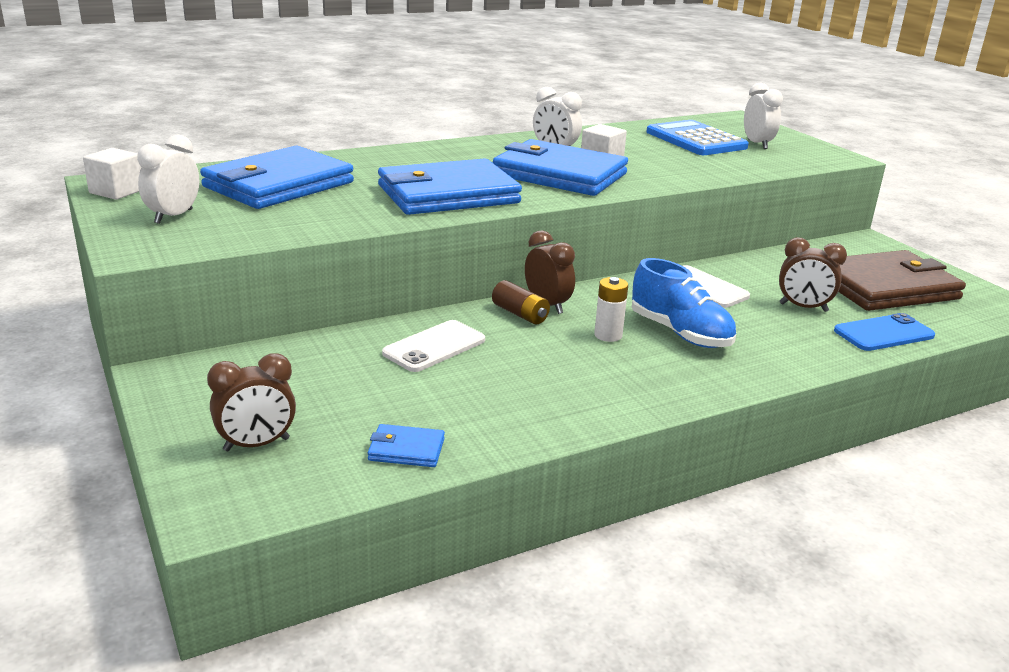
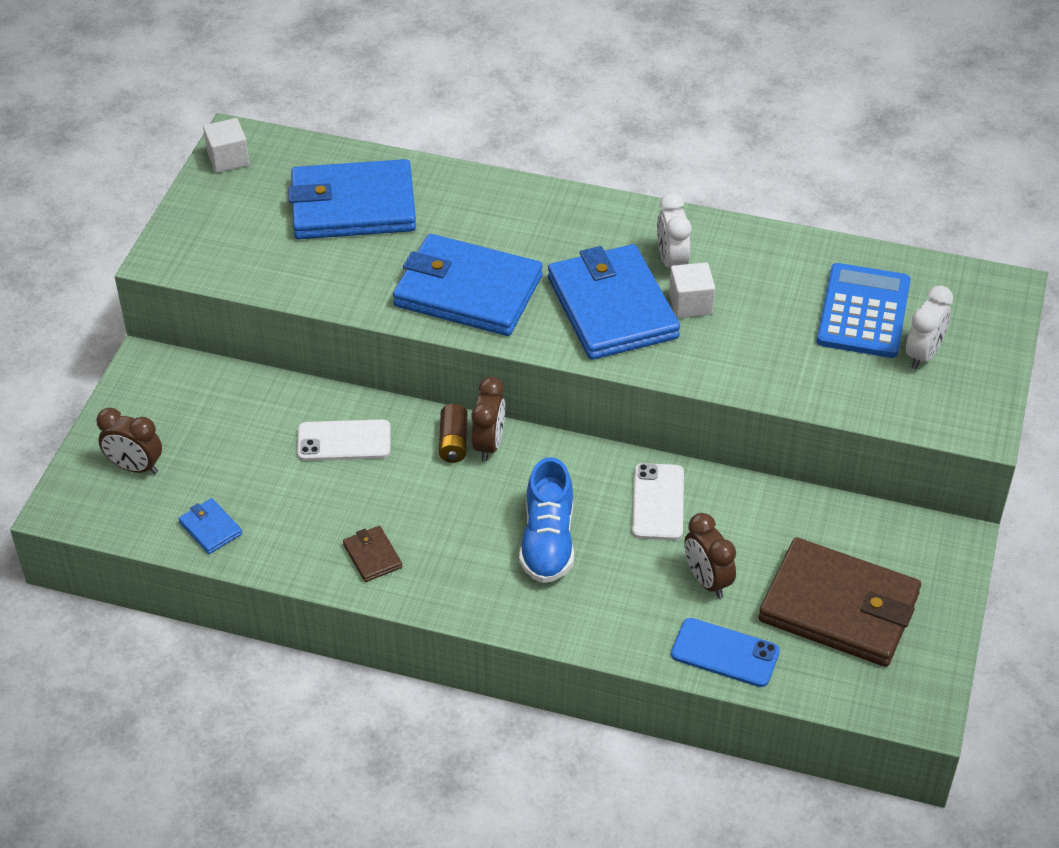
camera: 45 degrees right, 20 degrees up
(173, 216) = (230, 219): white clock -> none
(578, 398) = (372, 556): none -> brown wallet
(608, 335) = (486, 508): white battery -> none

